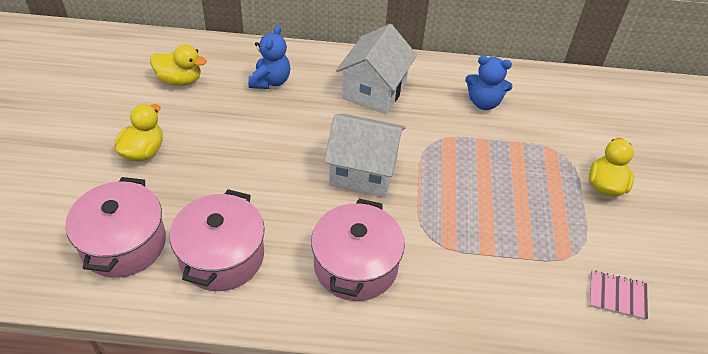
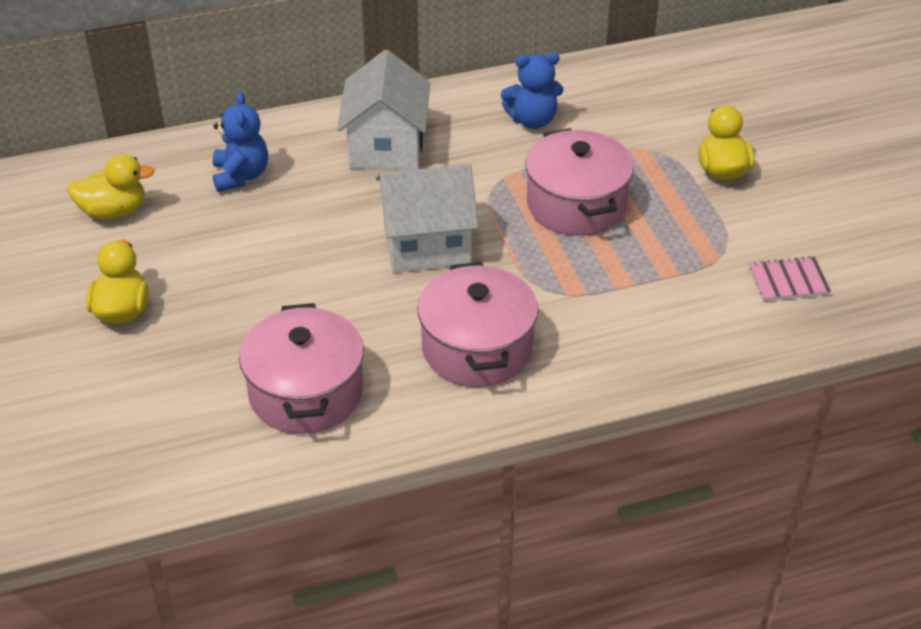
camera: 20 degrees left, 5 degrees down
(123, 243) = (169, 421): pink pot -> pink pot (576, 204)

